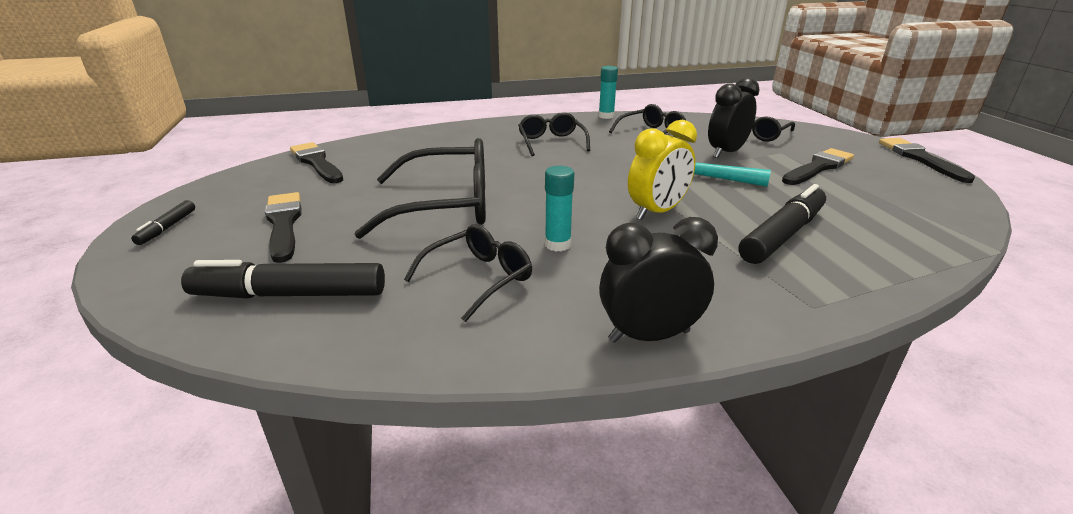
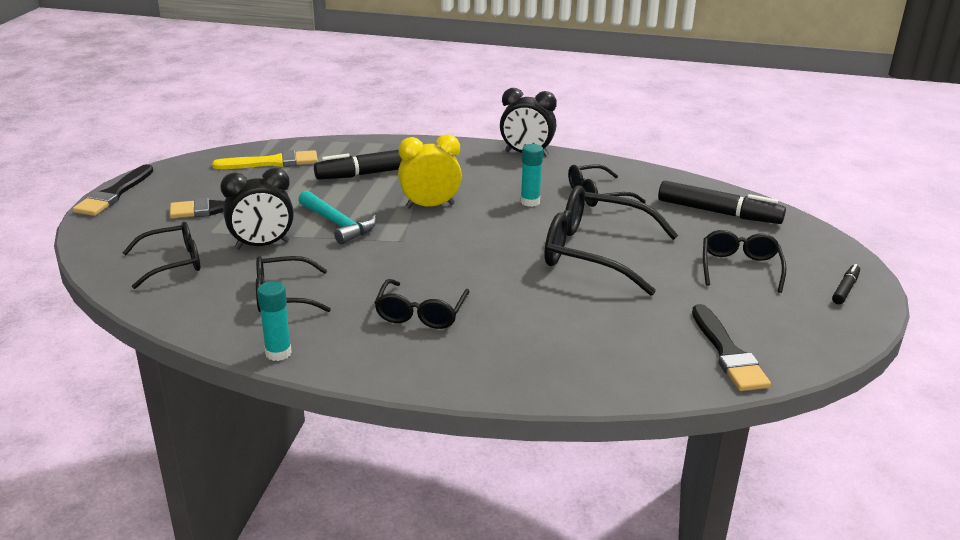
camera: 155 degrees left, 0 degrees up
(284, 224) = (740, 268): black brush -> black glasses
(904, 218) = (271, 162): none -> yellow brush

